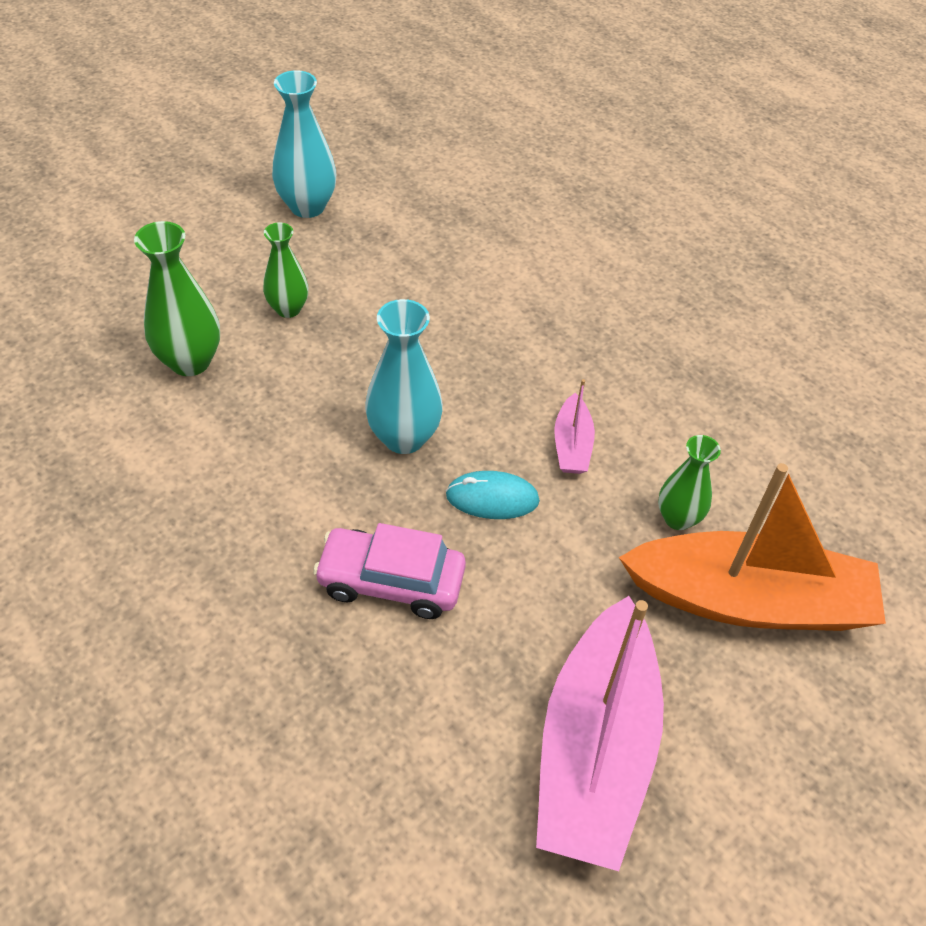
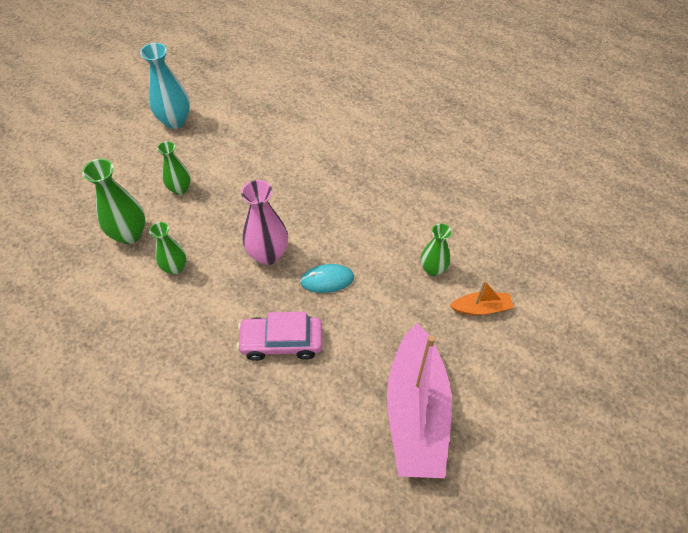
camera: 10 degrees left, 5 degrees up
(248, 427) = (175, 267): none -> green vase
(404, 437) = (268, 254): turquoise vase -> pink vase
(572, 445) = (365, 238): pink boat -> none
(749, 600) = (481, 308): orange boat -> orange boat, size x0.44

